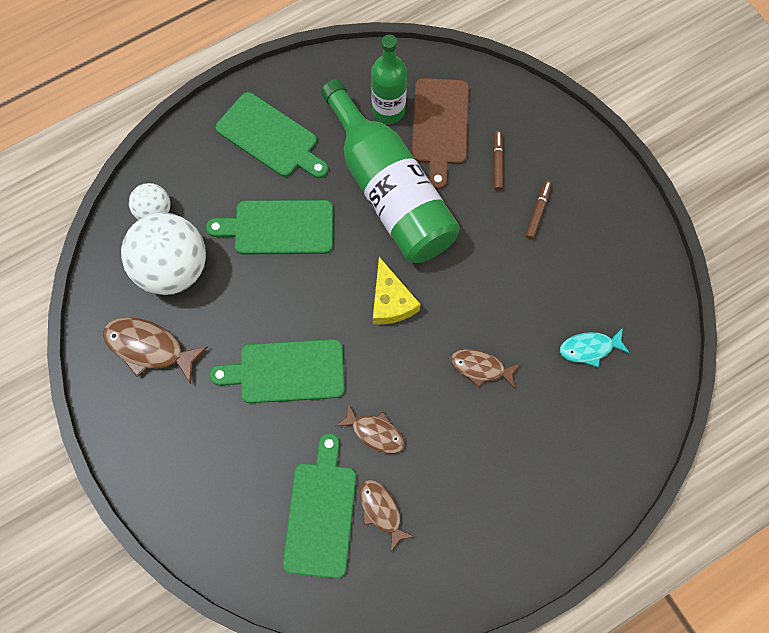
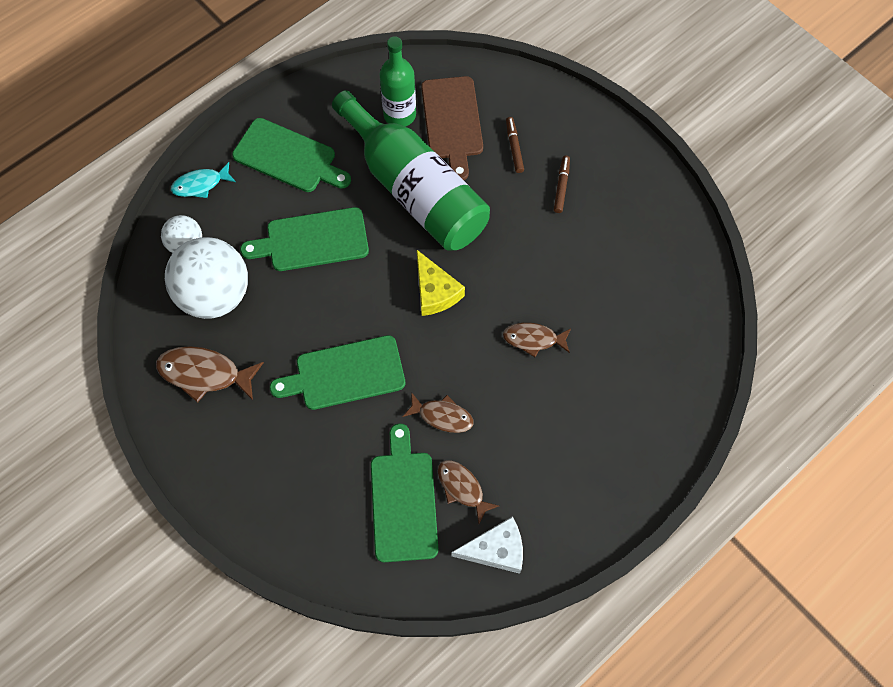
camera: 10 degrees left, 5 degrees down
(403, 581) = (496, 550): none -> white cheese
(589, 348) = (634, 304): turquoise fish -> turquoise fish (200, 184)

